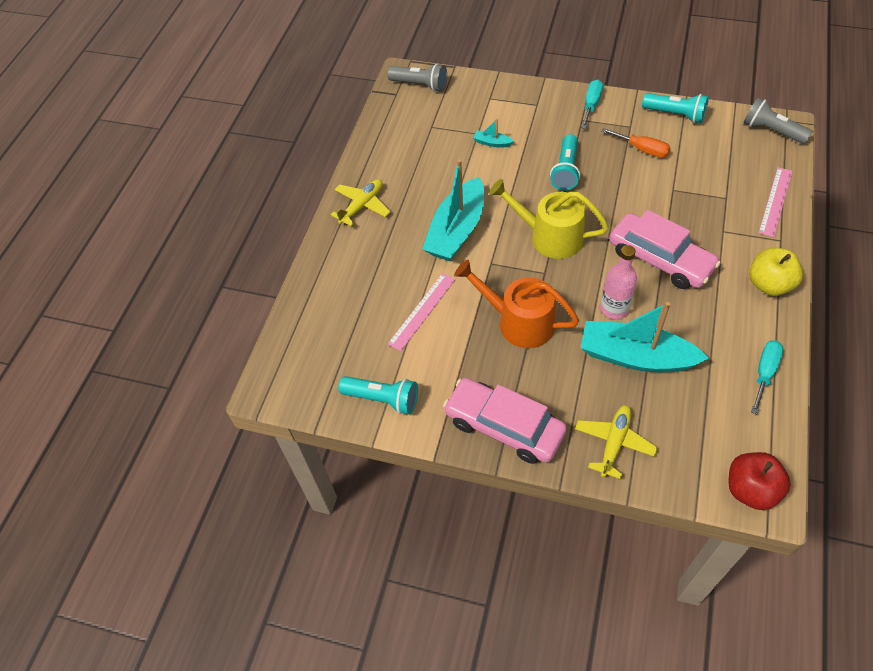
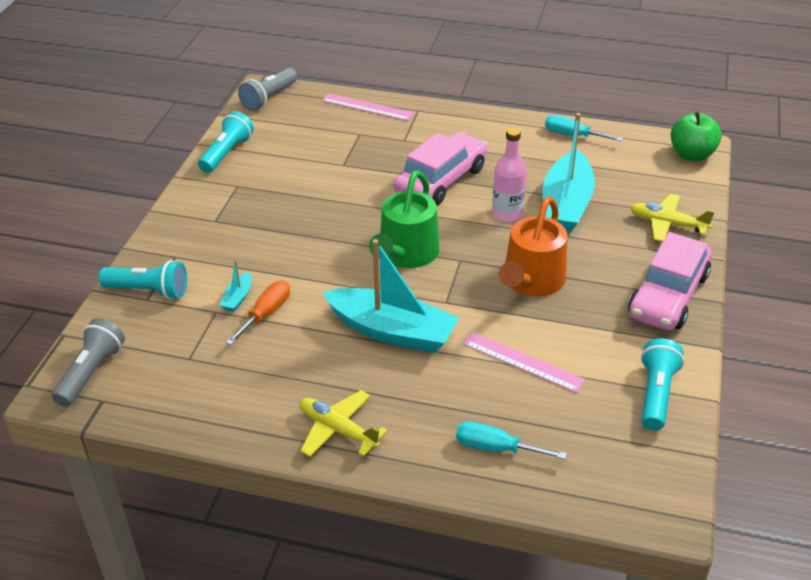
camera: 95 degrees left, 15 degrees down
(550, 236) = (406, 254): yellow watering can -> green watering can
(565, 170) = (301, 237): turquoise flashlight -> turquoise flashlight (148, 291)
(591, 105) = (190, 212): turquoise screwdriver -> turquoise screwdriver (496, 448)
(642, 149) = (277, 180): orange screwdriver -> orange screwdriver (266, 314)
(750, 490) = (691, 155): red apple -> green apple
(769, 284) = (472, 122): yellow apple -> none

